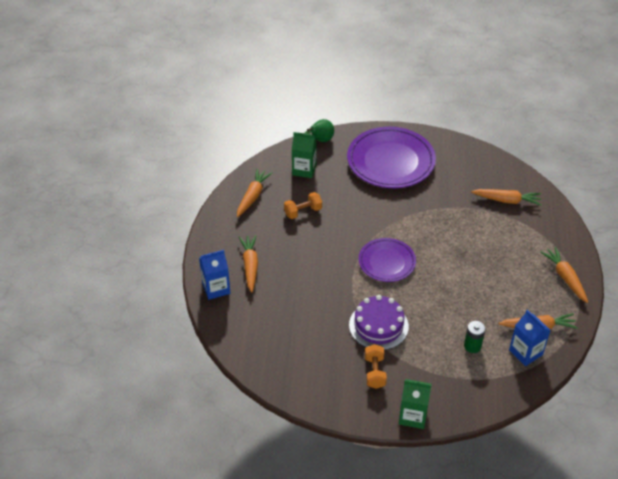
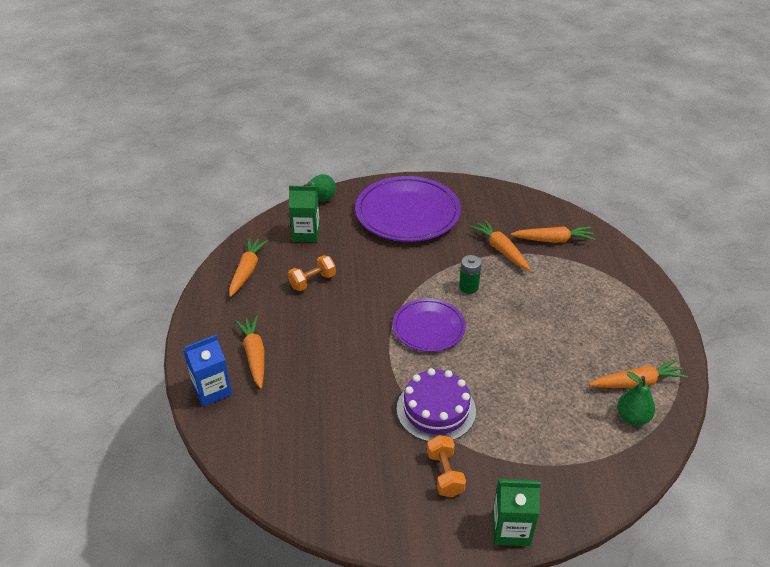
camera: 10 degrees left, 5 degrees down
(472, 346) = (563, 419): green battery -> green battery (468, 287)
(525, 352) = (632, 417): blue carton -> green pear
(565, 278) = (649, 318): orange carrot -> orange carrot (501, 250)

